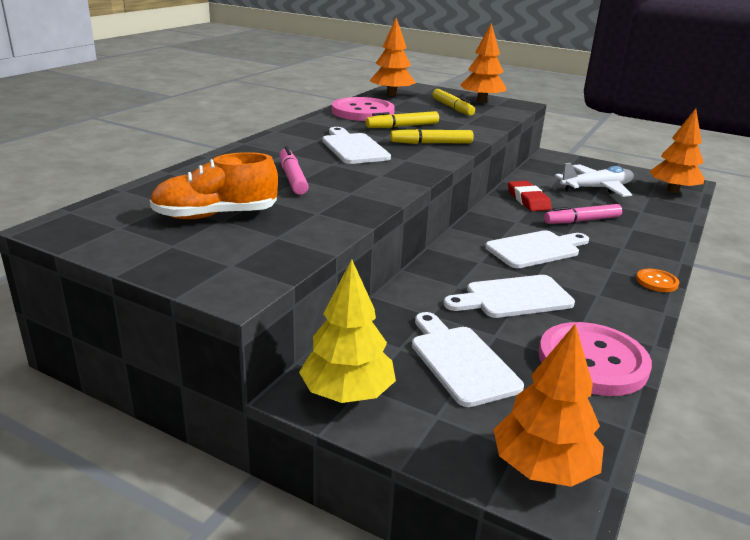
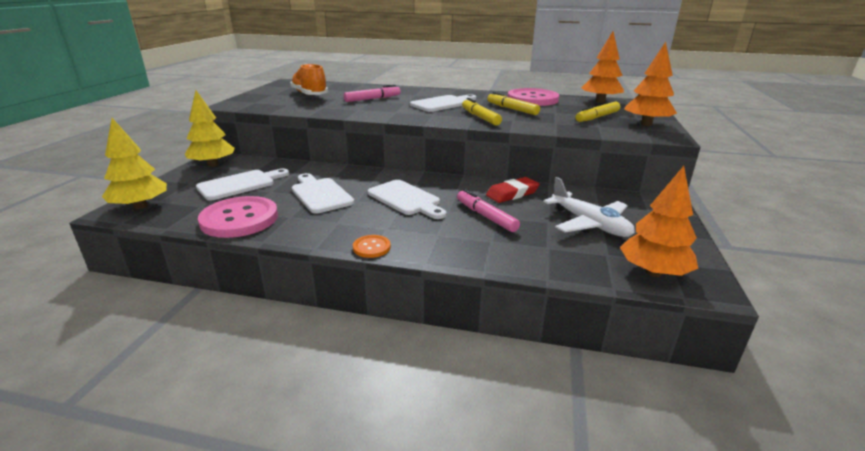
camera: 75 degrees right, 0 degrees up
(542, 468) = (140, 206): orange tree -> yellow tree

